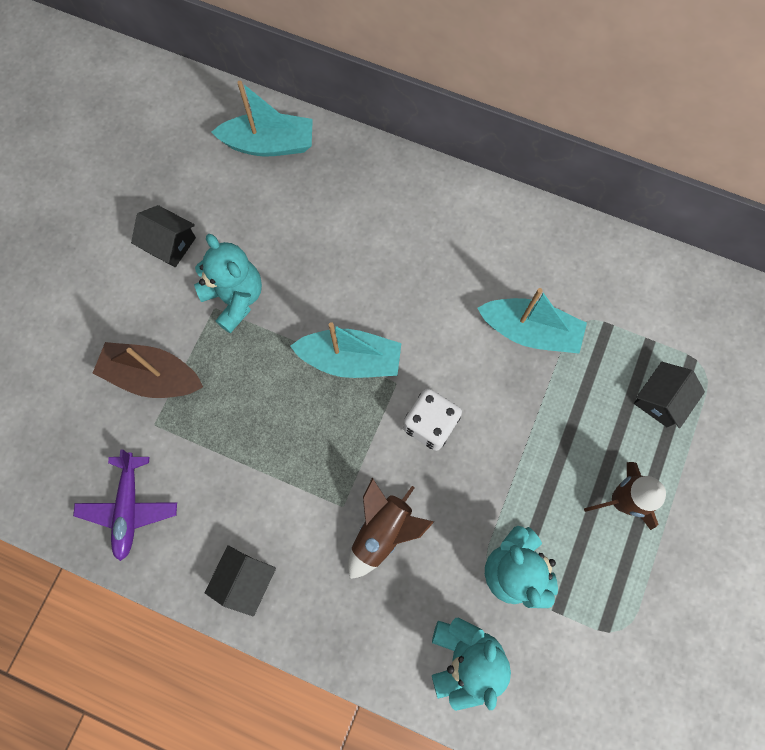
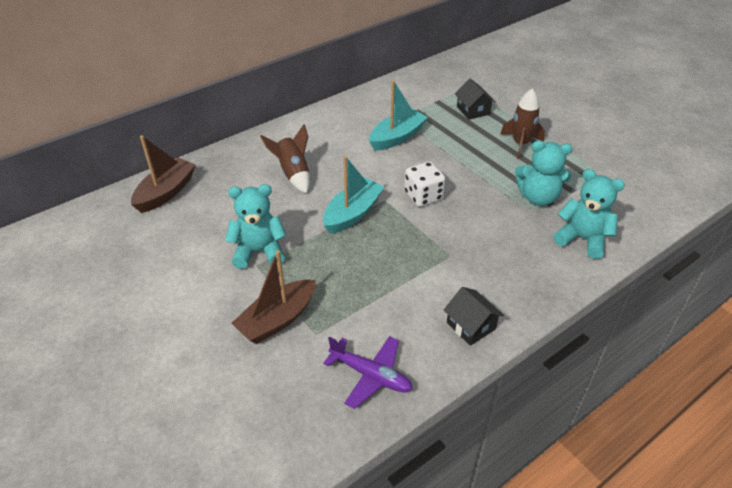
camera: 60 degrees left, 30 degrees down
(170, 244) = (183, 270): black house -> none
(269, 144) = (166, 192): turquoise boat -> brown boat
(382, 531) = (479, 243): brown rocket -> brown rocket (293, 174)

